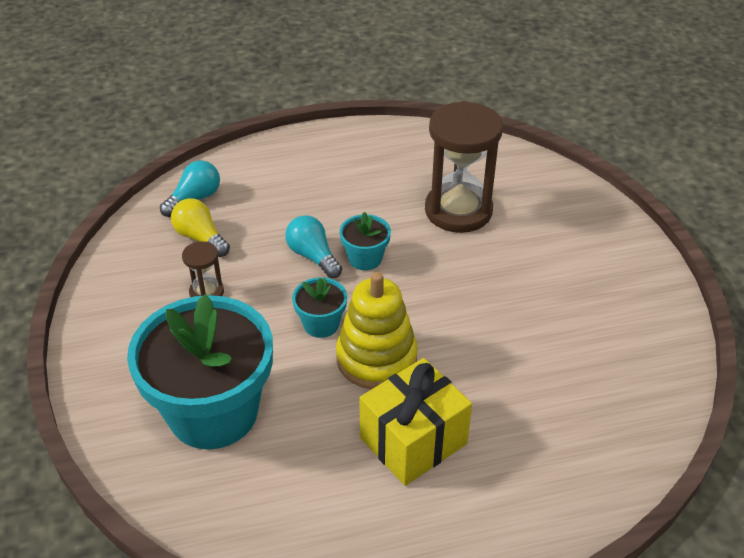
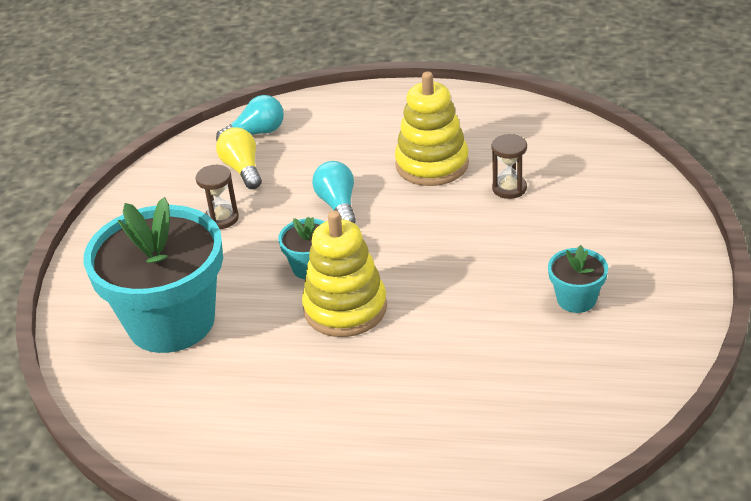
camera: 25 degrees right, 5 degrees down
(365, 258) = (387, 216): turquoise flower pot -> turquoise flower pot (576, 299)
(378, 200) = (432, 164): none -> yellow stacking toy
(413, 441) = (337, 388): yellow gift -> none
(458, 211) = (509, 188): brown hourglass -> brown hourglass, size x0.46

